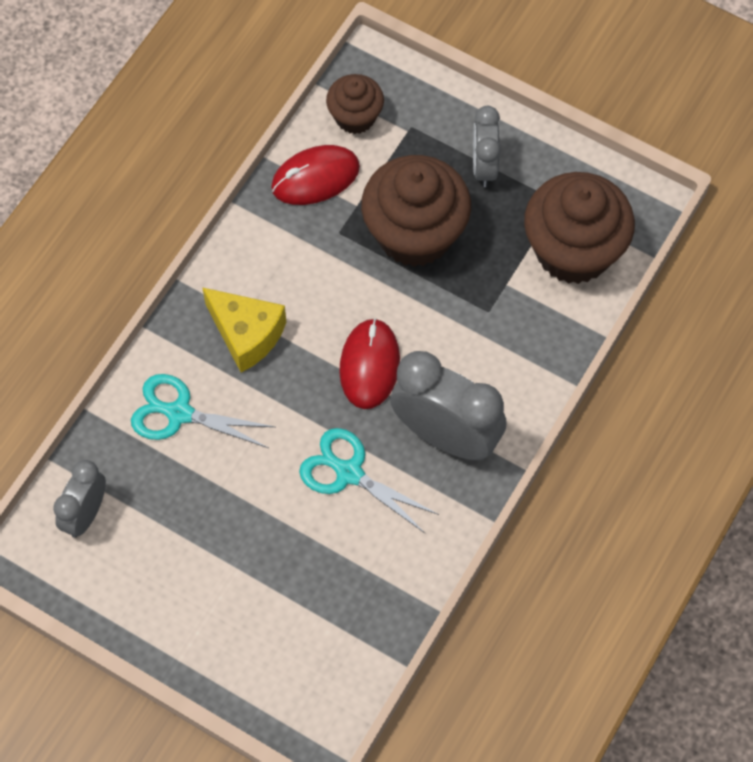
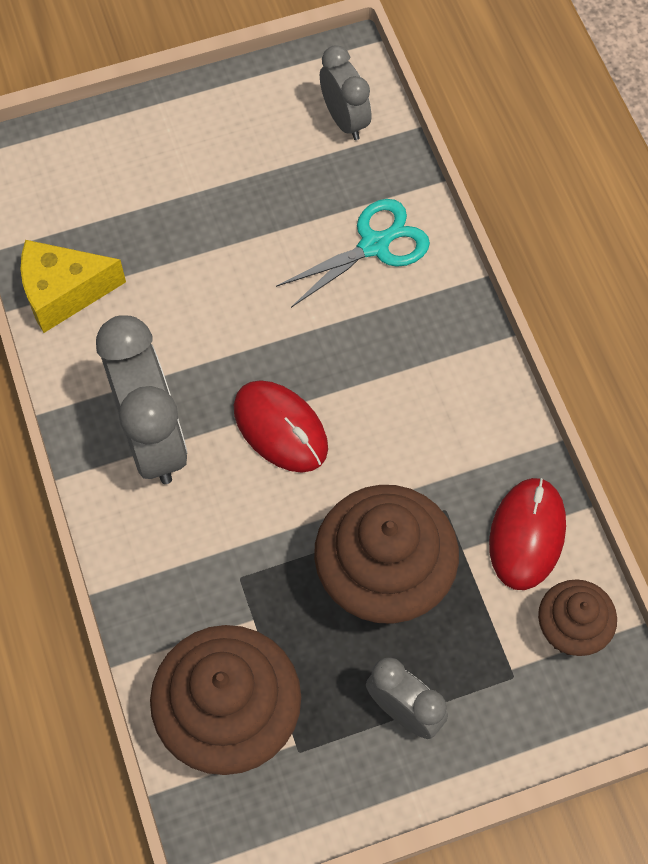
camera: 130 degrees right, 0 degrees up
(246, 334) = (404, 350): yellow cheese -> yellow cheese (64, 292)
(348, 472) = (195, 333): turquoise scissors -> none
(446, 436) = (153, 438): grey clock -> grey clock turned 90 degrees counterclockwise

